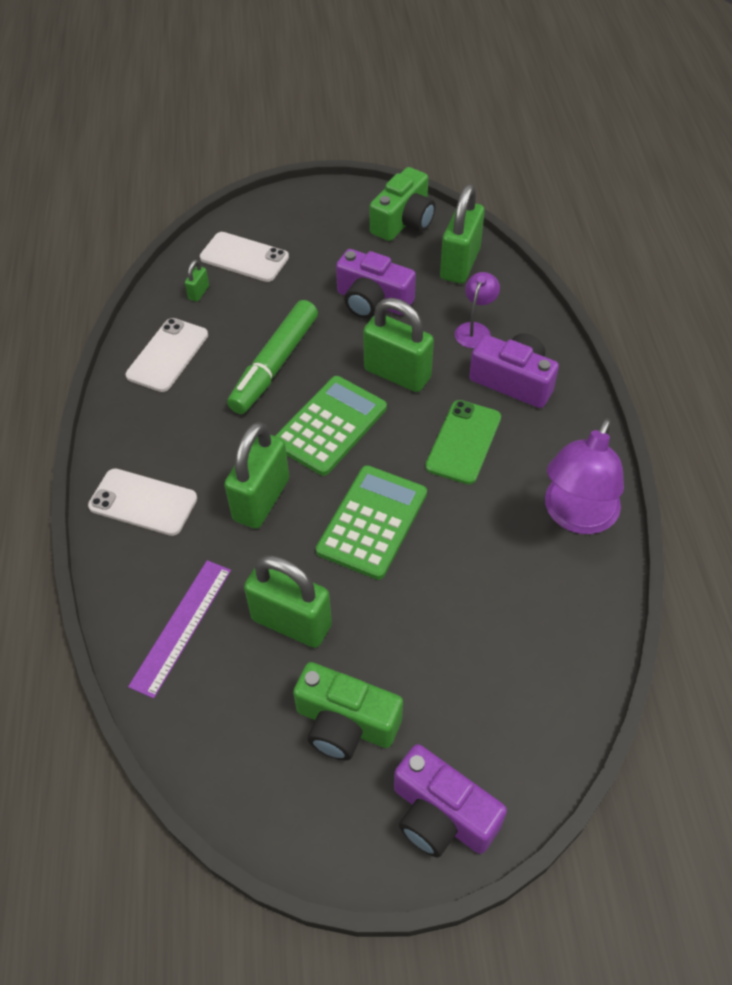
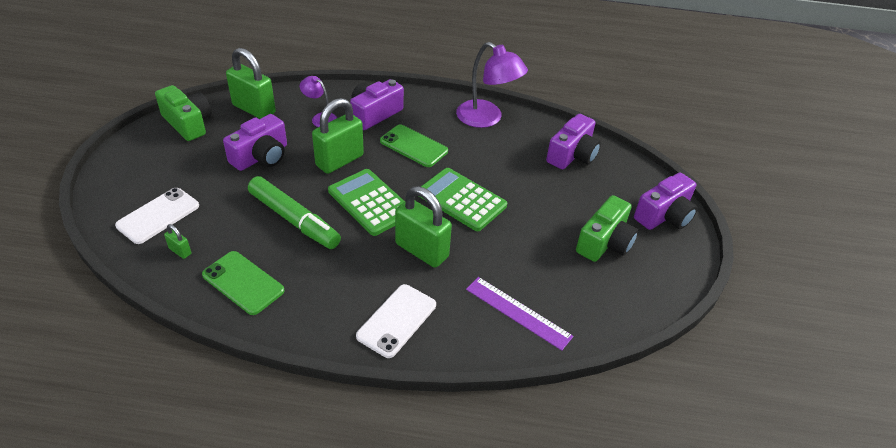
camera: 80 degrees left, 10 degrees down
(167, 355) = (243, 283): white phone -> green phone
(291, 622) = (528, 253): green padlock -> none
(540, 653) = (572, 155): none -> purple camera

